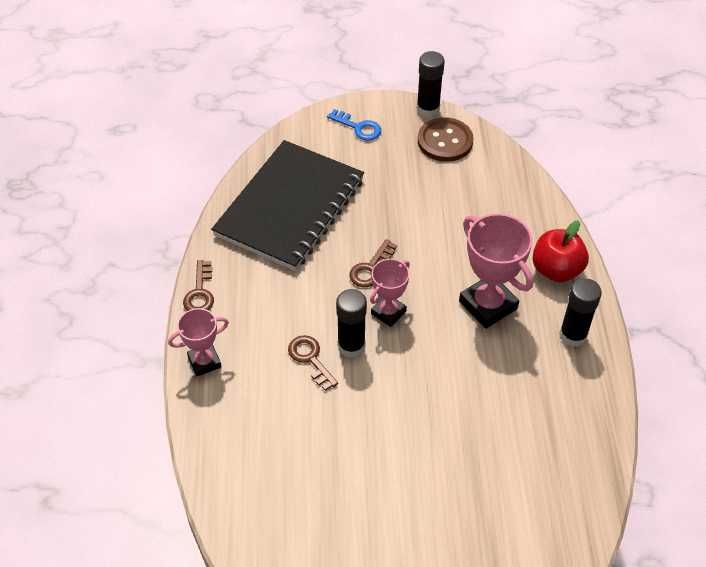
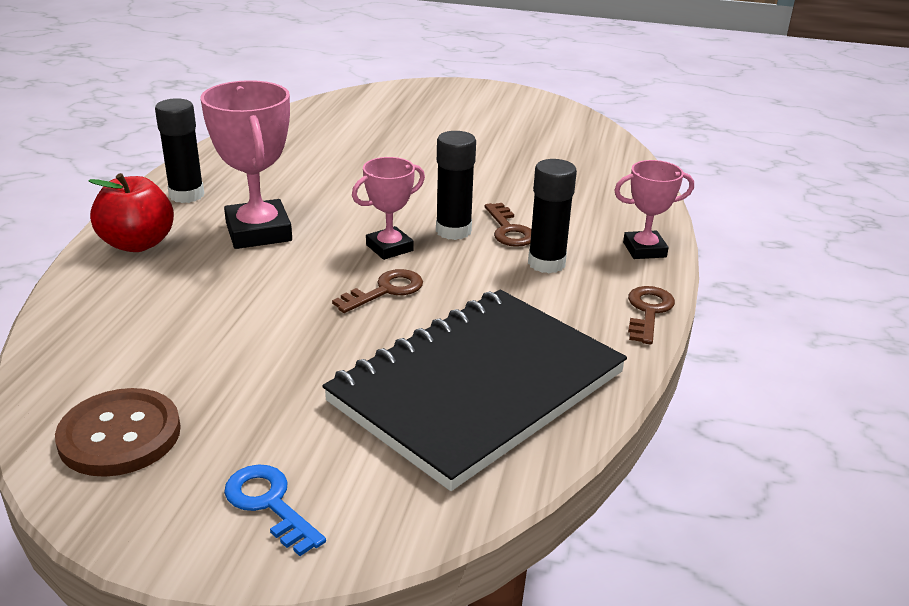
camera: 165 degrees left, 20 degrees down
(428, 109) = (89, 511): black glue stick -> black glue stick (546, 263)

